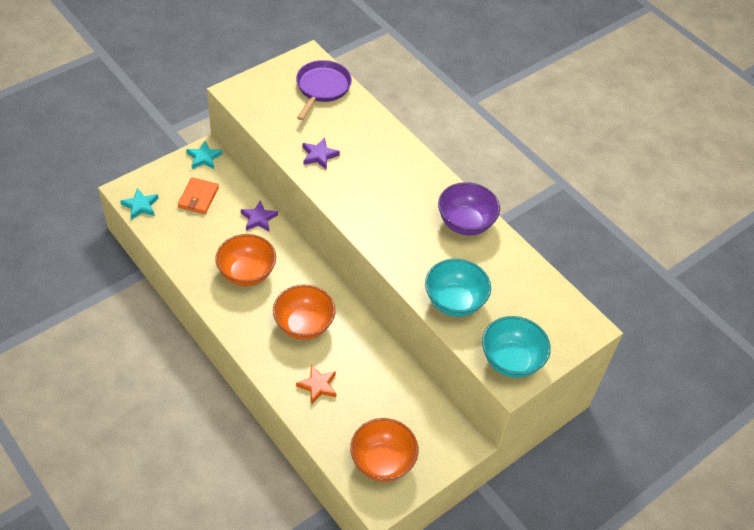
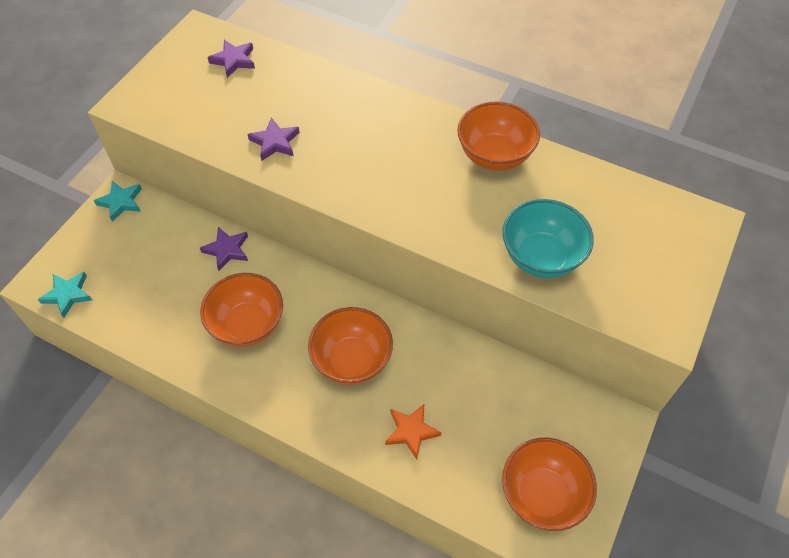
camera: 20 degrees left, 5 degrees up
(198, 197) = (138, 254): orange wallet -> none
(322, 88) = (234, 60): purple pan -> purple star
(465, 223) = (494, 156): purple bowl -> orange bowl
(511, 361) = (650, 302): turquoise bowl -> none

